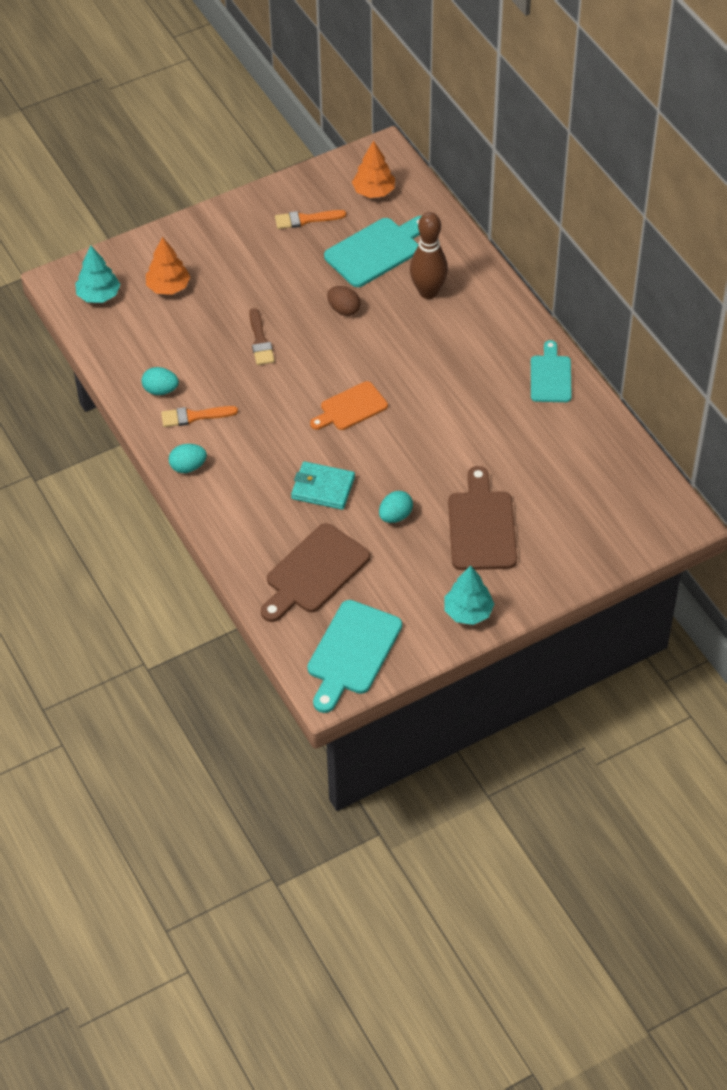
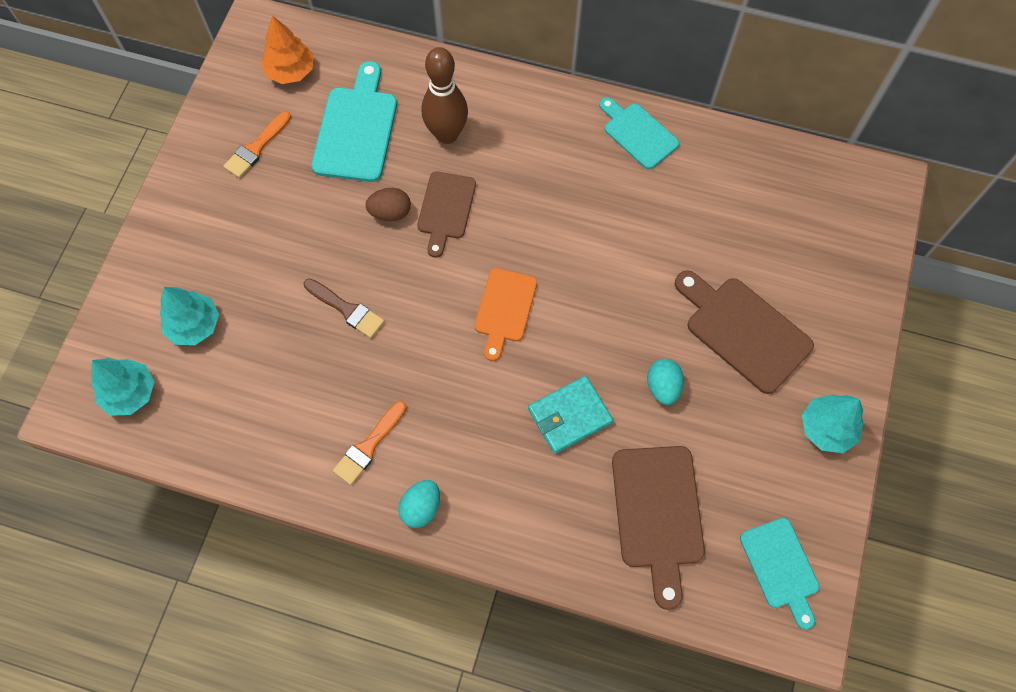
camera: 45 degrees left, 15 degrees up
(160, 390) = (305, 446): turquoise egg -> none
(168, 287) = (194, 325): orange tree -> turquoise tree
(352, 652) = (780, 567): turquoise cutting board -> turquoise cutting board, size x0.66
(379, 331) = (445, 209): none -> brown cutting board

